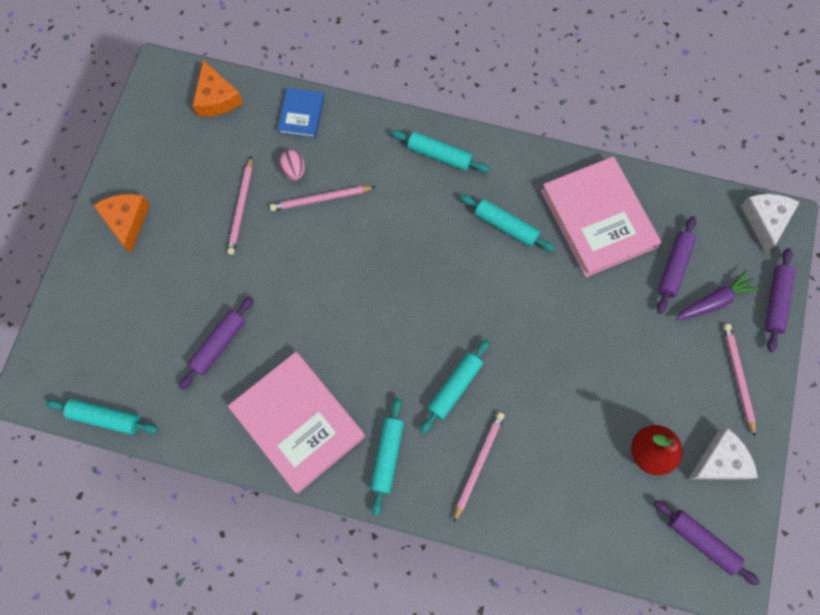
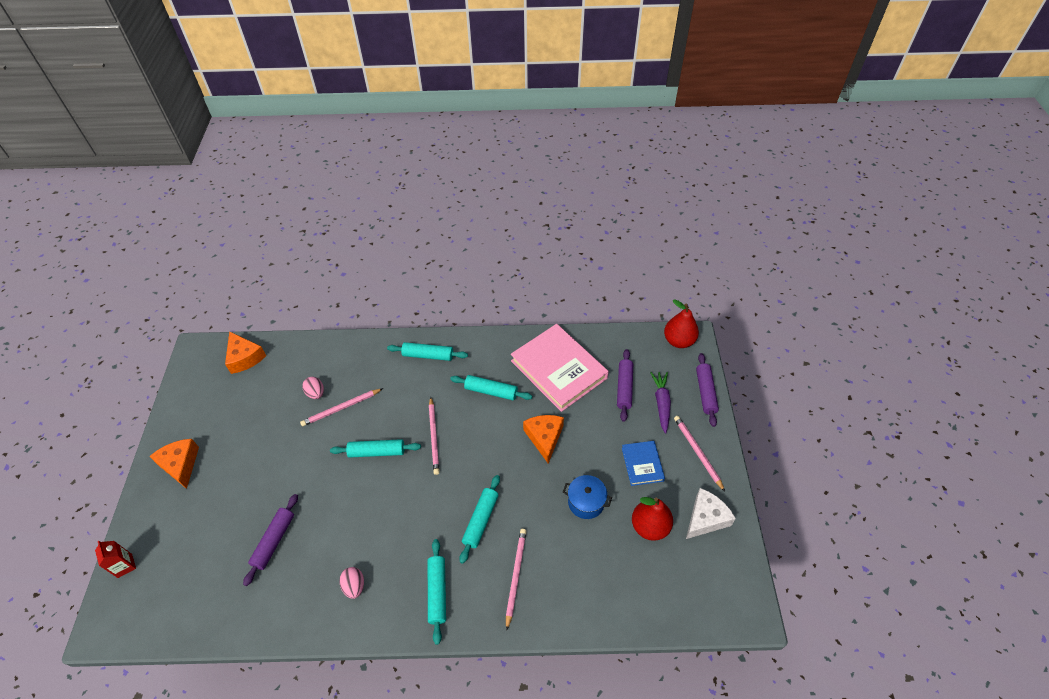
camera: 15 degrees left, 20 degrees down
(56, 326) = (125, 566): none -> red carton
(105, 418) = (178, 632): turquoise rolling pin -> turquoise rolling pin (377, 452)
(241, 208) = (277, 430): pink pencil -> pink pencil (434, 437)
(298, 422) = (354, 586): pink book -> pink egg
(301, 115) = (315, 353): blue book -> blue book (642, 464)
(555, 306) = (544, 438): none -> orange cheese
(583, 401) = (586, 502): none -> blue pot
(702, 541) = (713, 585): purple rolling pin -> none
(714, 301) = (661, 403): purple carrot -> purple carrot turned 45 degrees counterclockwise
(765, 221) = (678, 341): white cheese -> red pear

